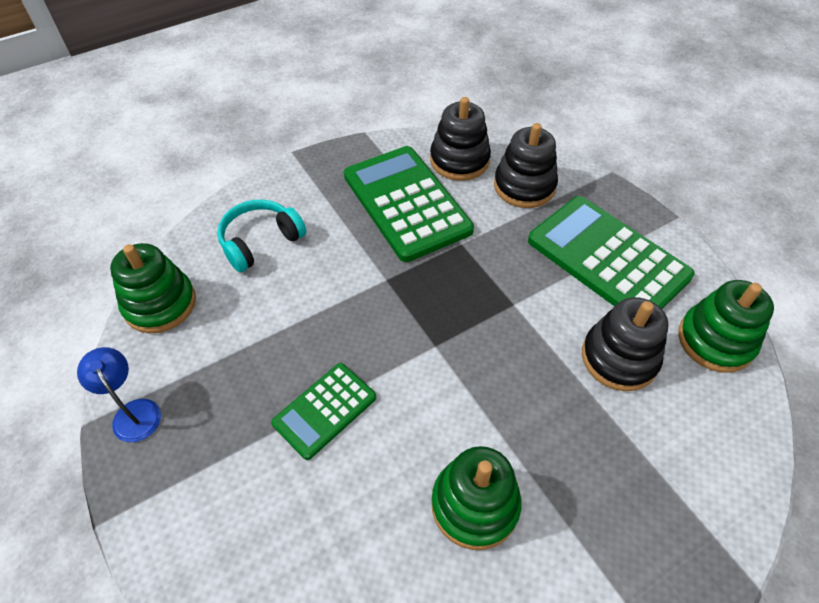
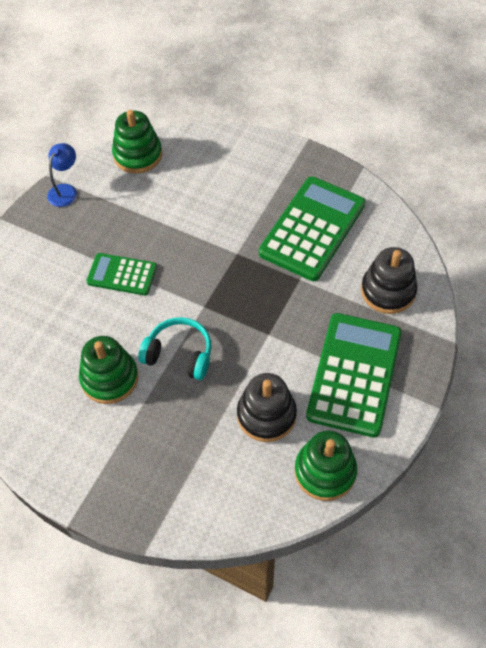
camera: 60 degrees right, 5 degrees up
(260, 241) = (217, 171): turquoise headphones -> turquoise headphones (179, 354)
(459, 160) = (382, 238): black stacking toy -> none

